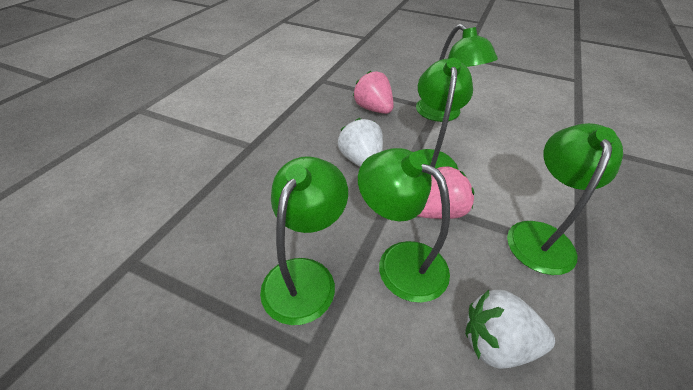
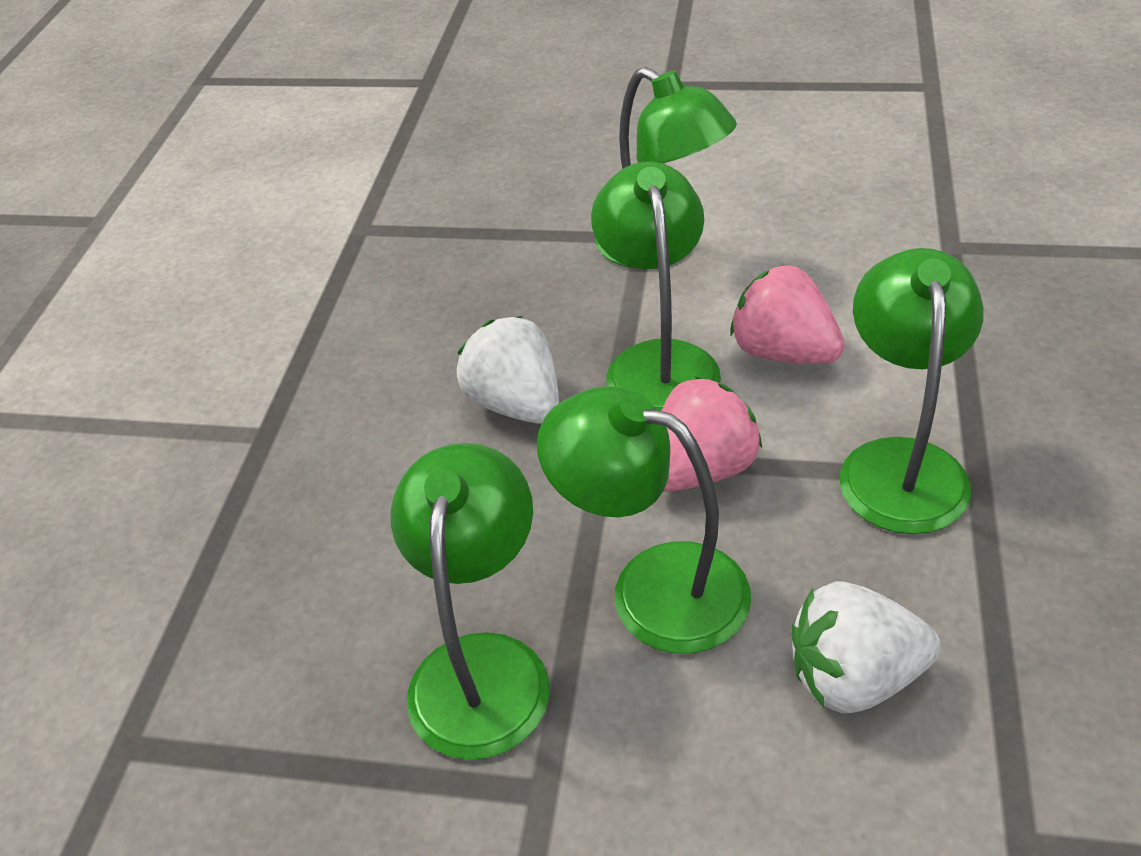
camera: 10 degrees left, 0 degrees up
(373, 109) = (504, 273): pink strawberry -> pink strawberry (783, 352)

